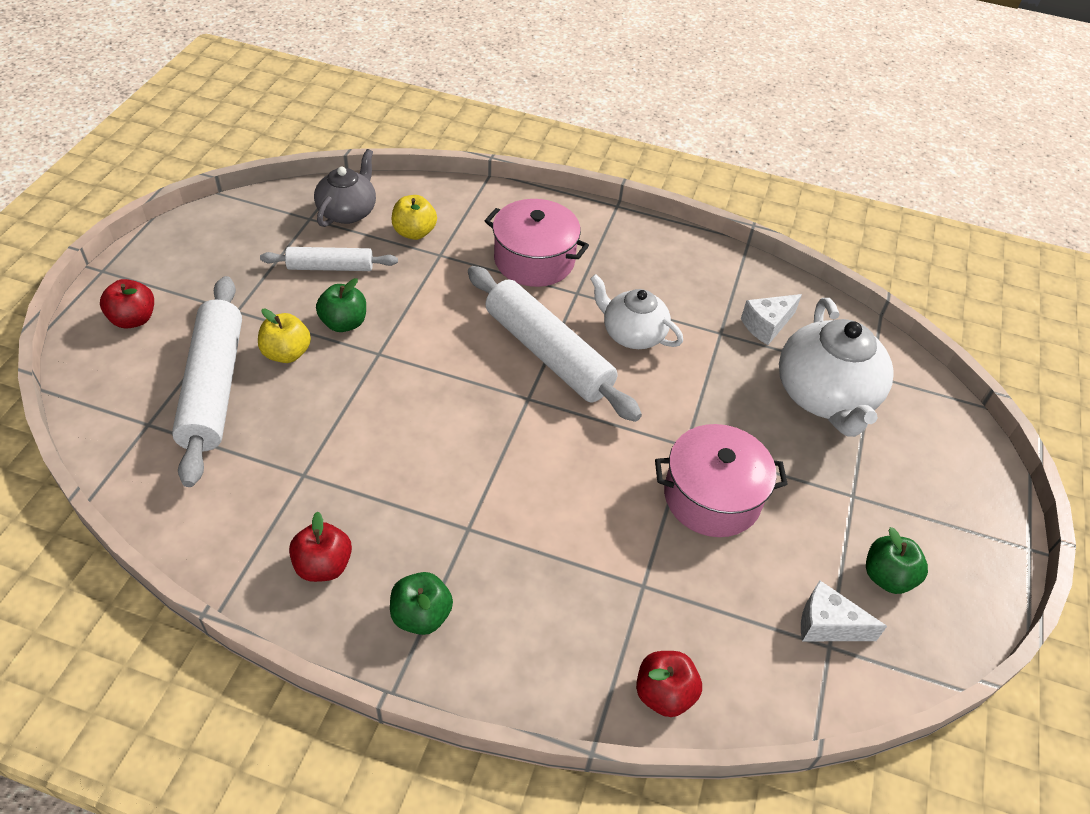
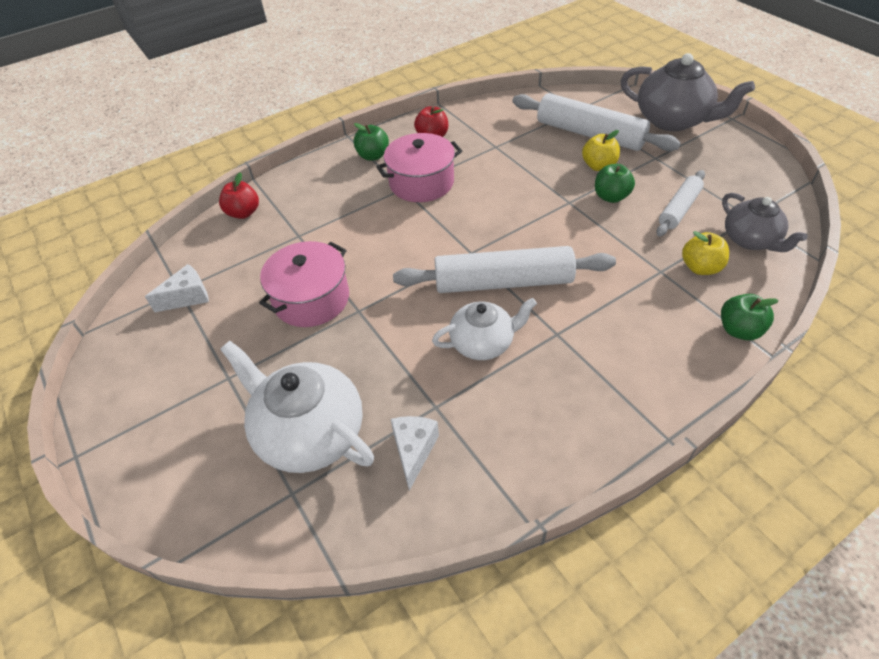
camera: 135 degrees right, 0 degrees up
(133, 319) = (673, 120): red apple -> grey teapot
(534, 260) = (618, 326): pink pot -> pink pot (421, 182)
(887, 577) = (169, 349): green apple -> green apple (739, 330)

